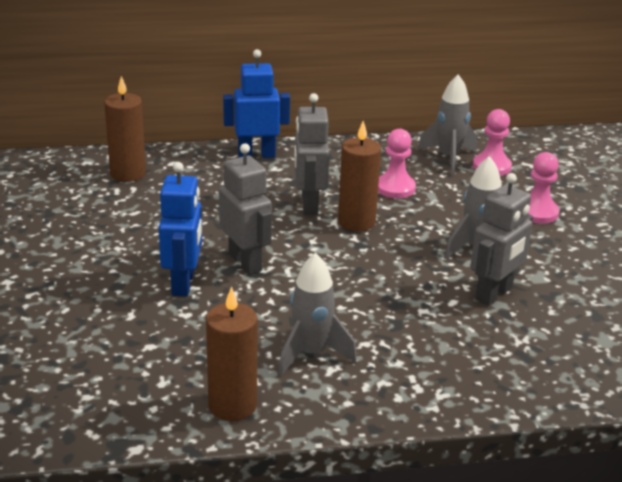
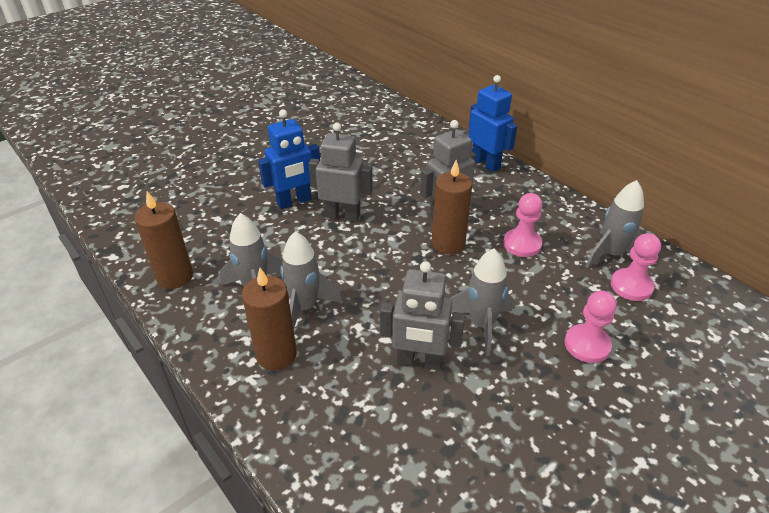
camera: 60 degrees right, 10 degrees up
(128, 173) = (399, 129): brown candle -> brown candle (276, 354)
(245, 262) = (342, 215): grey robot -> grey robot turned 105 degrees counterclockwise
(370, 331) = (305, 307): none -> grey rocket

